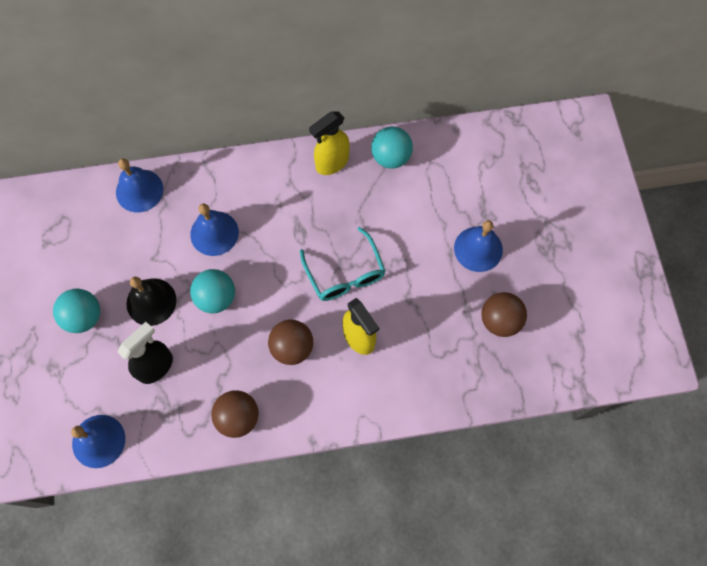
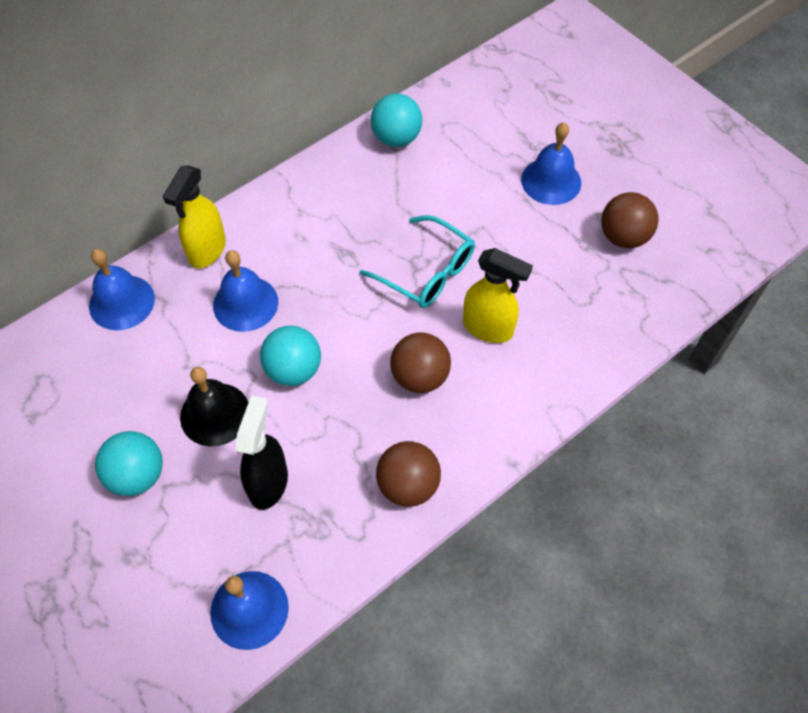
camera: 30 degrees left, 10 degrees down
(332, 163) = (335, 172): yellow spray bottle -> yellow spray bottle (207, 251)

